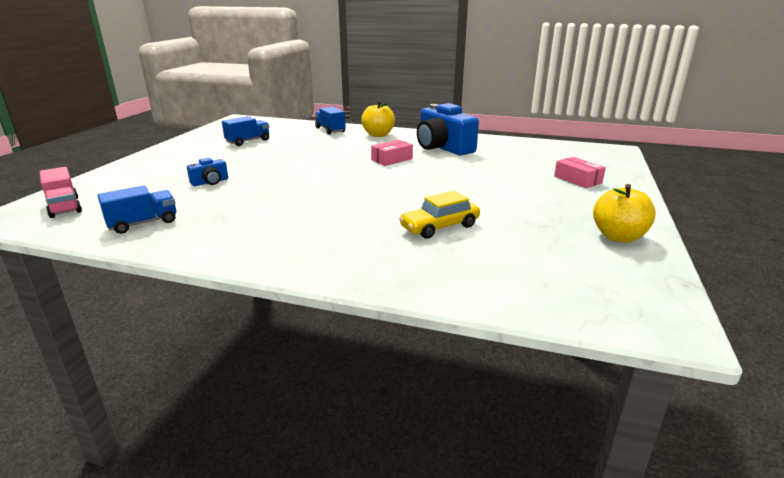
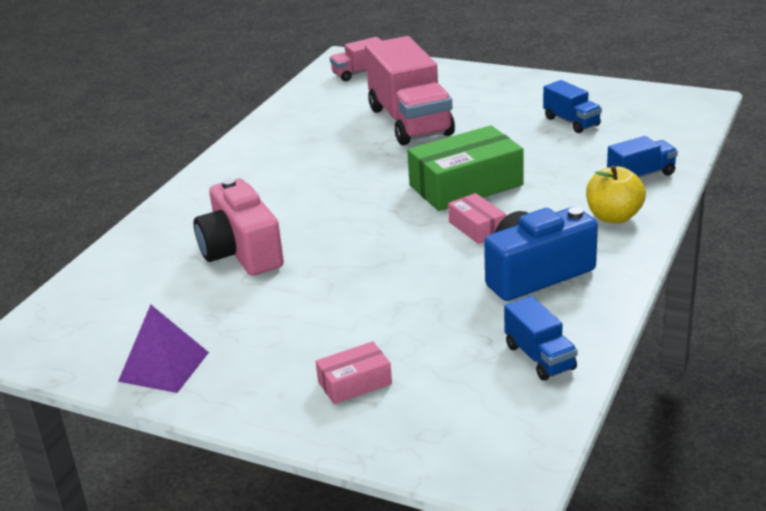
camera: 100 degrees right, 5 degrees up
(143, 223) = (310, 110): blue truck -> blue truck (539, 357)
(210, 182) = (410, 121): blue camera -> pink truck
(333, 163) = (466, 185): none -> green box
(439, 227) = (241, 252): yellow car -> pink camera
(618, 237) = (164, 366): yellow apple -> purple pyramid

